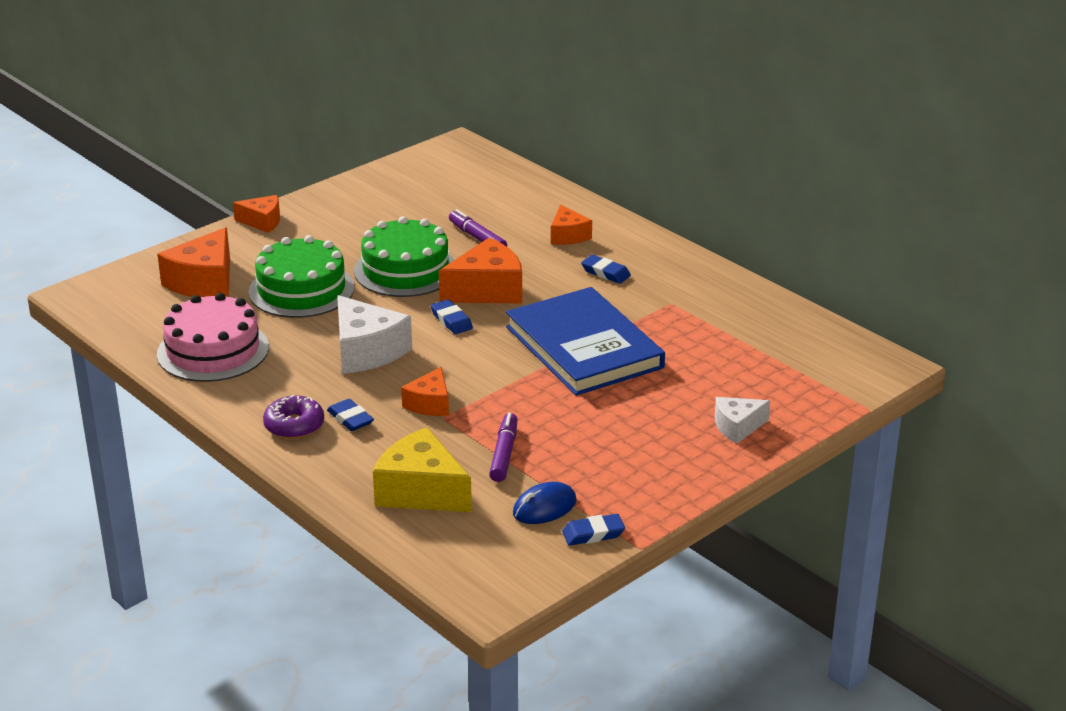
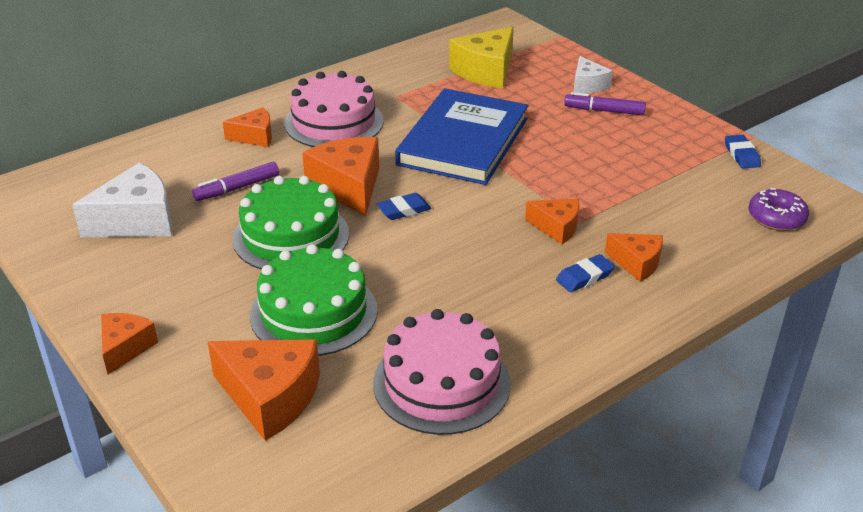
camera: 85 degrees left, 5 degrees up
(294, 425) = (599, 315): purple donut -> purple donut (776, 217)
(366, 351) = (456, 265): white cheese -> white cheese (136, 220)
(373, 449) = (636, 263): none -> orange cheese
(421, 491) = (700, 236): yellow cheese -> yellow cheese (485, 71)
(504, 454) = (636, 190): purple marker -> purple marker (604, 111)
(544, 507) = (711, 175): blue mouse -> none
(583, 347) = (463, 141): blue book -> blue book turned 45 degrees counterclockwise
(605, 273) = (334, 122): blue eraser -> pink cake

